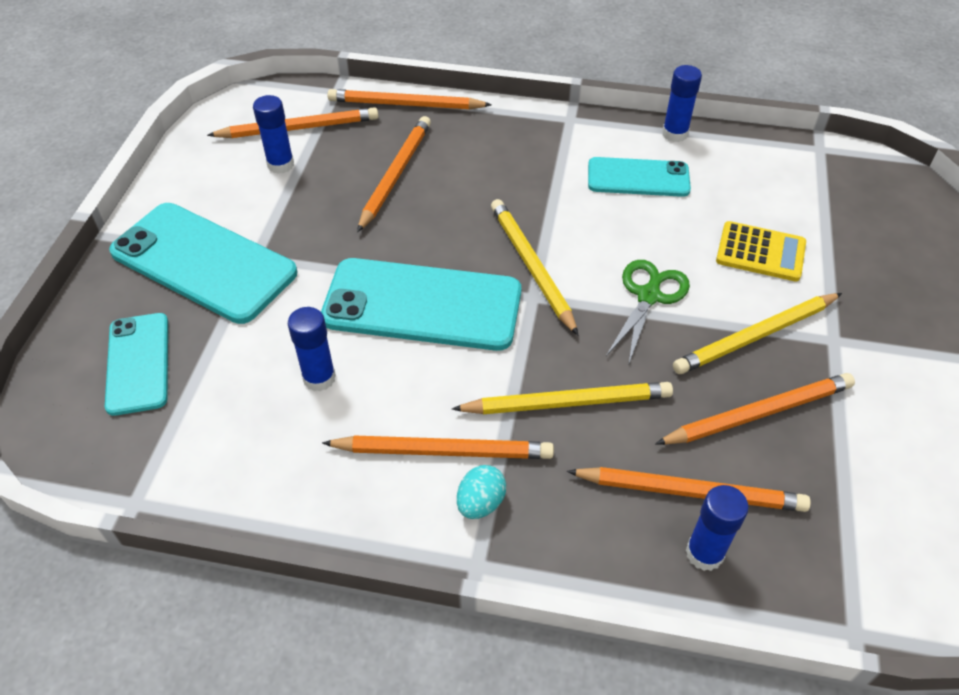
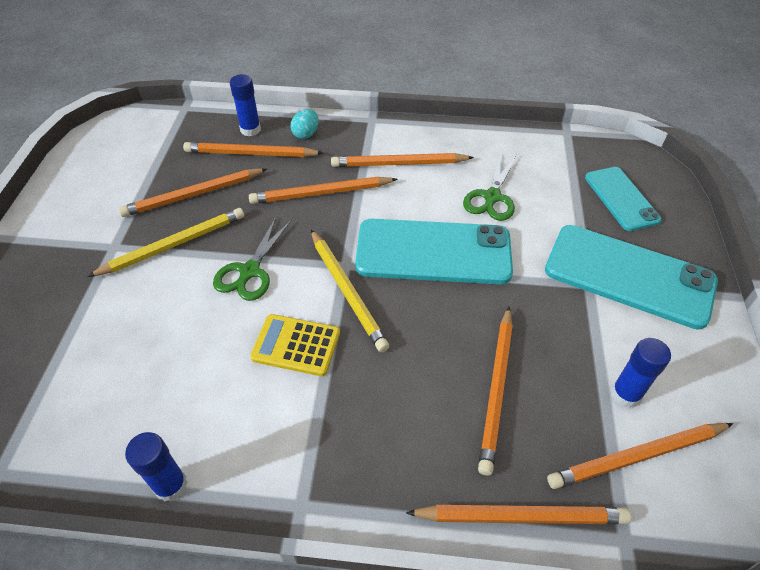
camera: 175 degrees right, 0 degrees up
(319, 378) = (492, 197): blue glue stick -> green scissors
(480, 503) = (373, 142): turquoise egg -> turquoise egg (306, 134)
(566, 403) = (321, 193): yellow pencil -> orange pencil
(638, 178) = (232, 405): turquoise phone -> none
(760, 252) = (137, 320): yellow calculator -> yellow calculator (296, 345)

